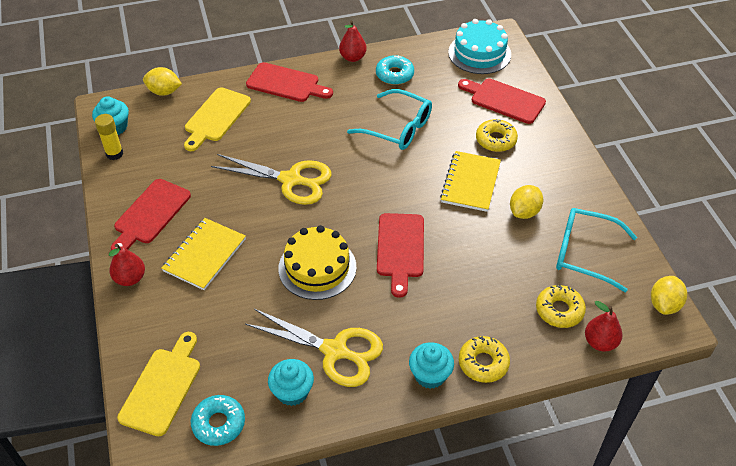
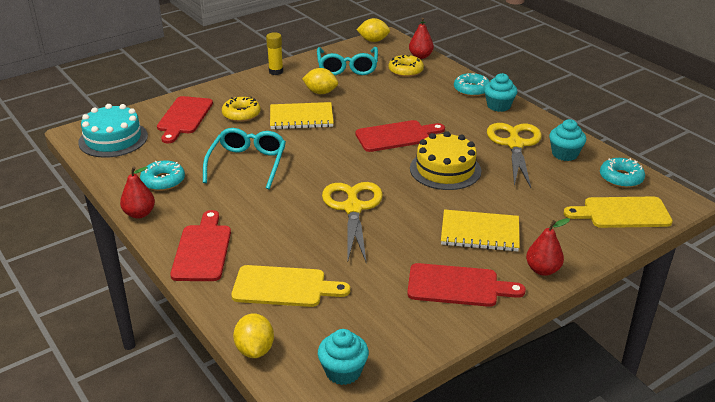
camera: 110 degrees left, 15 degrees down
(114, 154) = (389, 351): yellow glue stick -> yellow glue stick (276, 71)
(483, 363) = (471, 90): yellow donut -> turquoise donut

